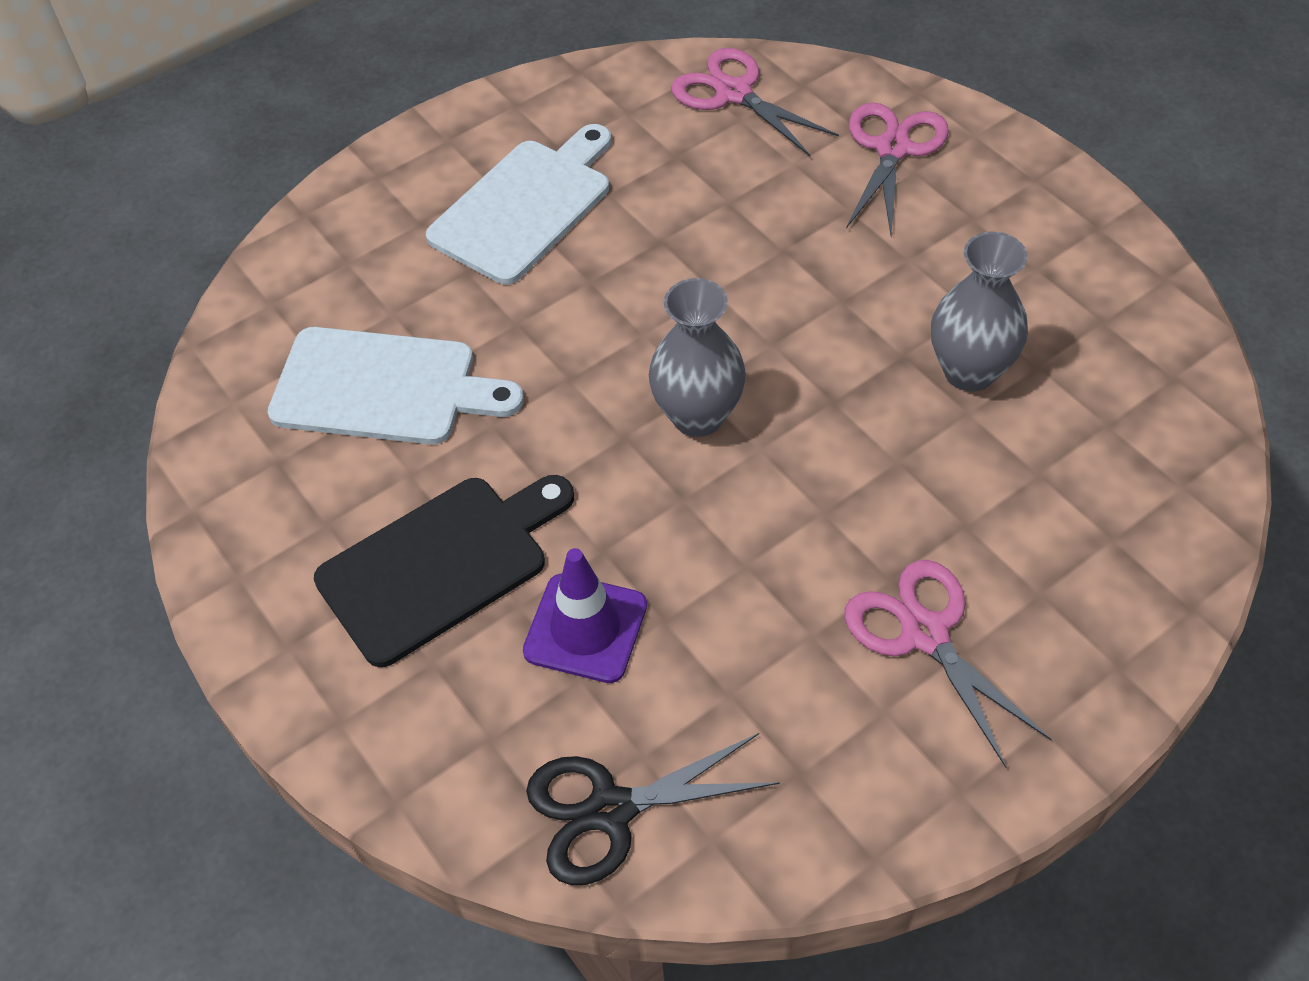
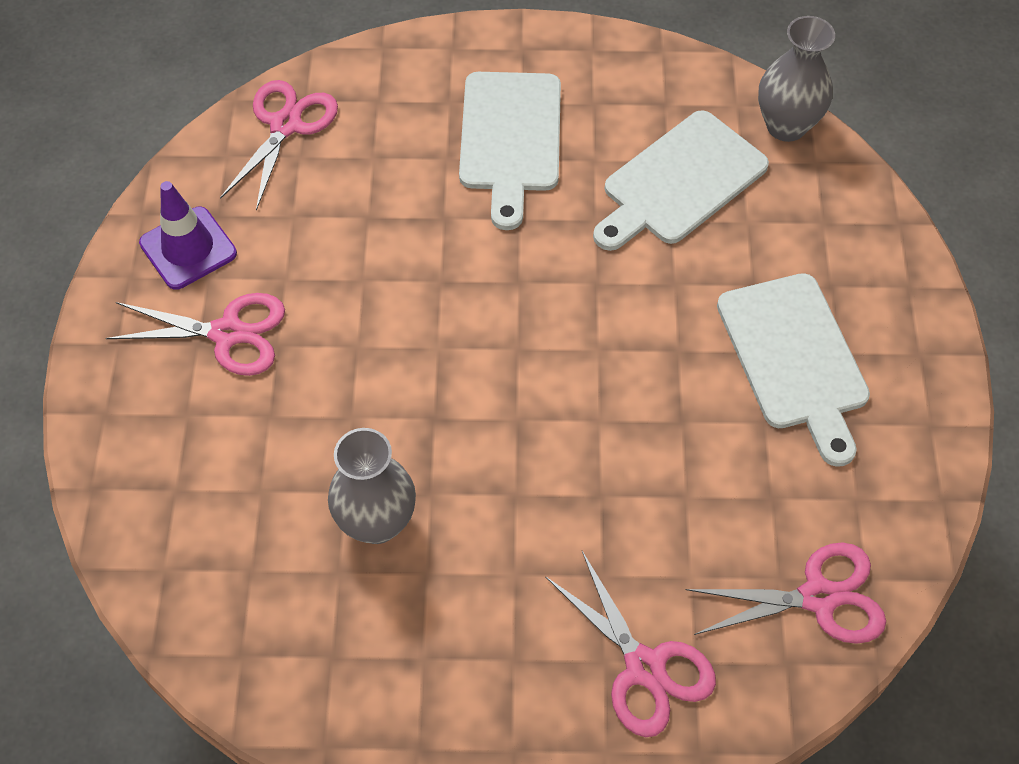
camera: 125 degrees right, 5 degrees up
(441, 564) = (510, 138): black cutting board -> white cutting board
(585, 628) = (400, 178): purple traffic cone -> purple traffic cone (188, 248)
(610, 810) = (286, 125): black scissors -> pink scissors
(697, 416) = (496, 332): grey vase -> grey vase (786, 126)

